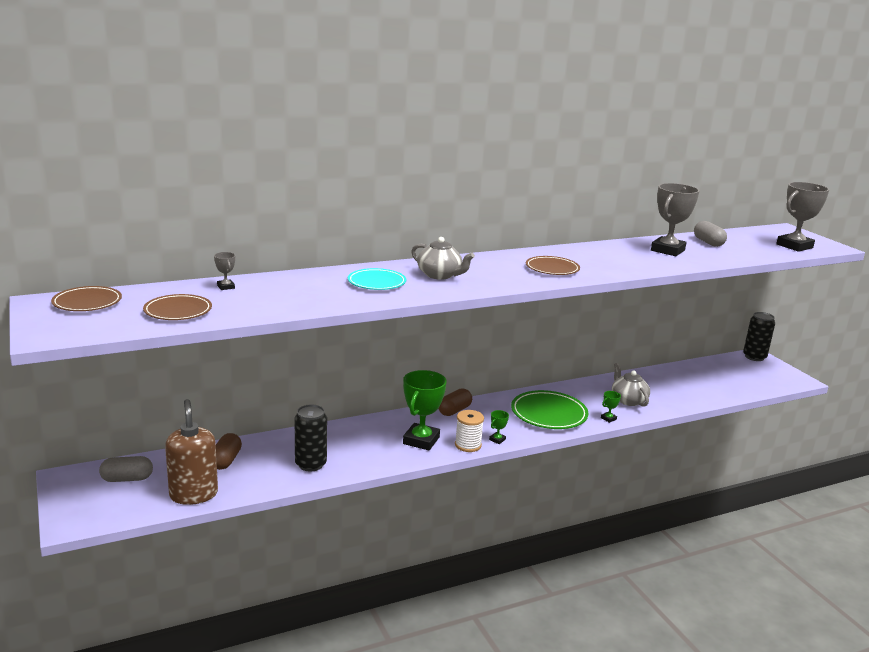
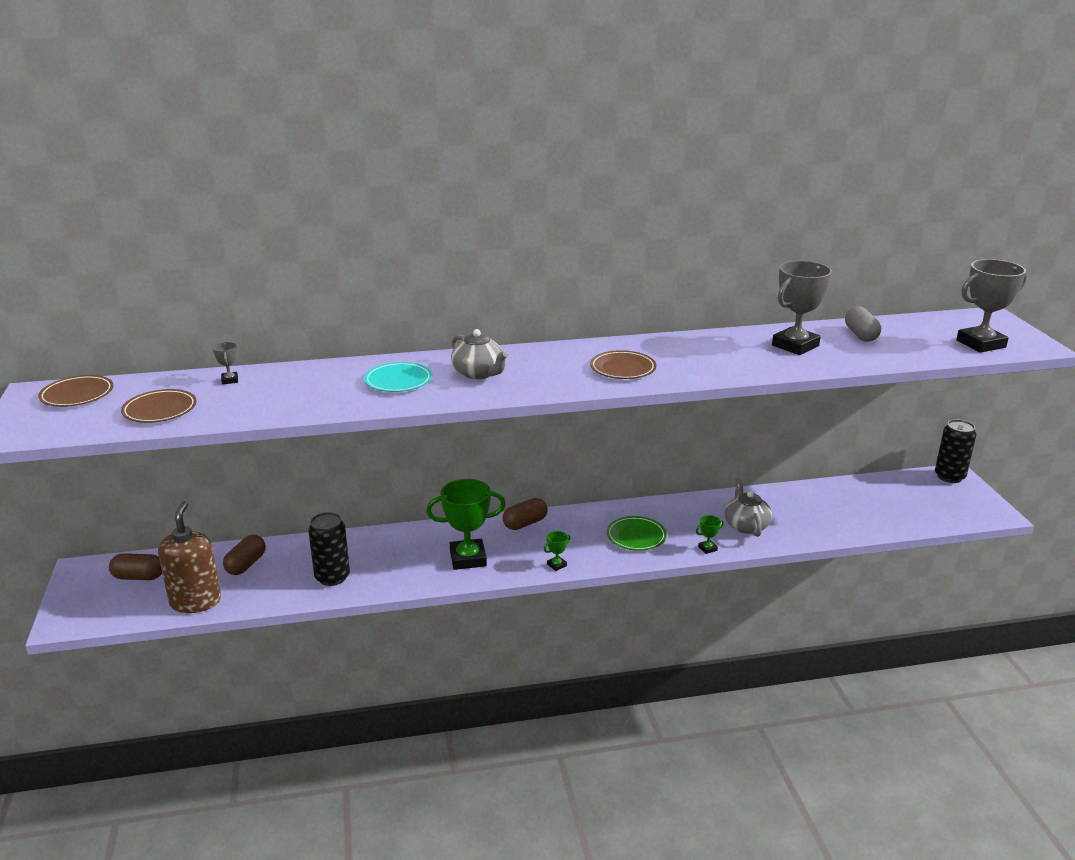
camera: 15 degrees right, 5 degrees up
(127, 479) = (138, 577): grey capsule -> brown capsule
(421, 440) = (468, 558): green trophy -> green trophy turned 45 degrees clockwise
(468, 445) = (519, 569): white spool -> none
(549, 414) = (636, 536): green plate -> green plate, size x0.65

